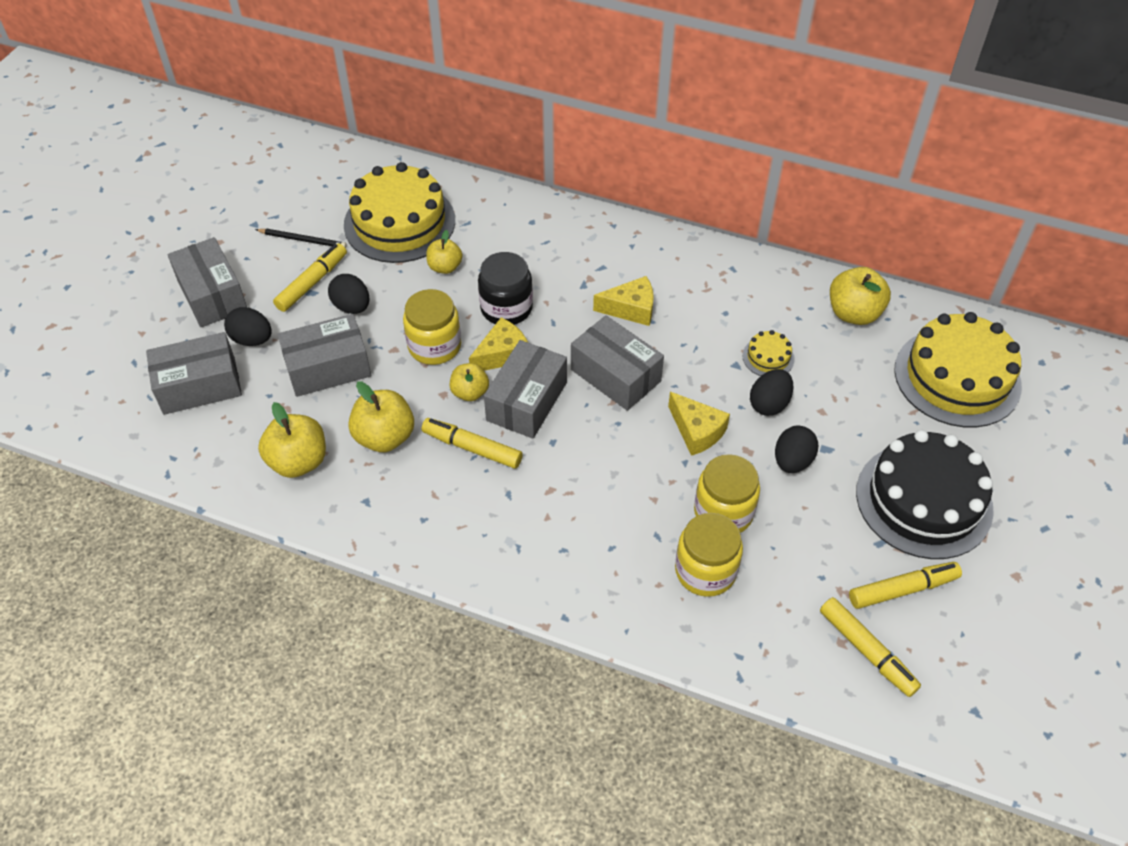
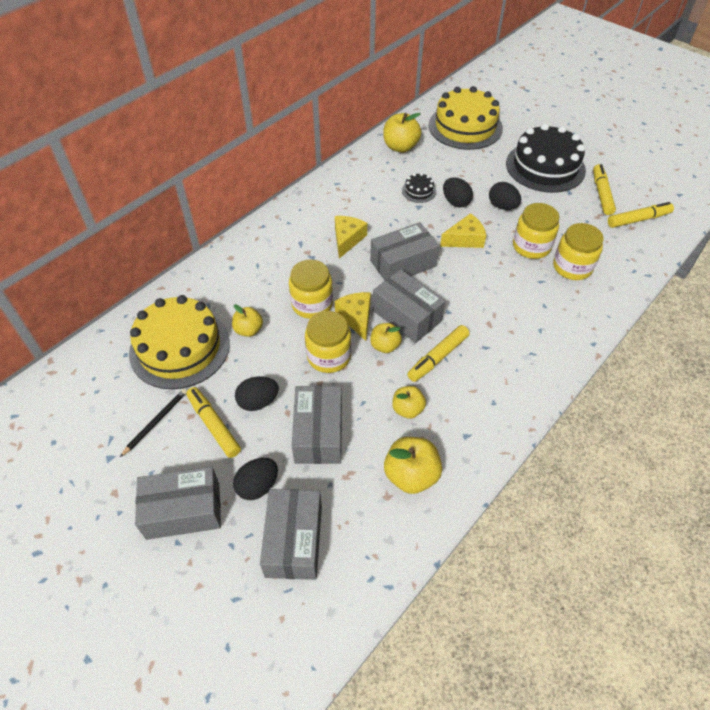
camera: 70 degrees left, 0 degrees up
(385, 437) = (407, 409): yellow apple -> yellow apple, size x0.63
(506, 308) = (312, 304): black jar -> yellow jar
(768, 357) = (419, 191): yellow cake -> black cake

